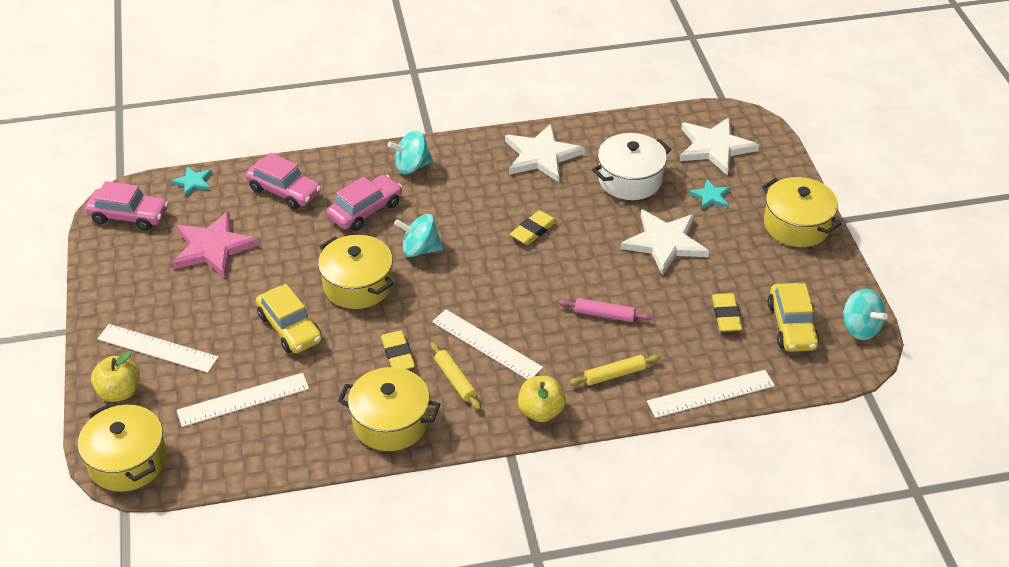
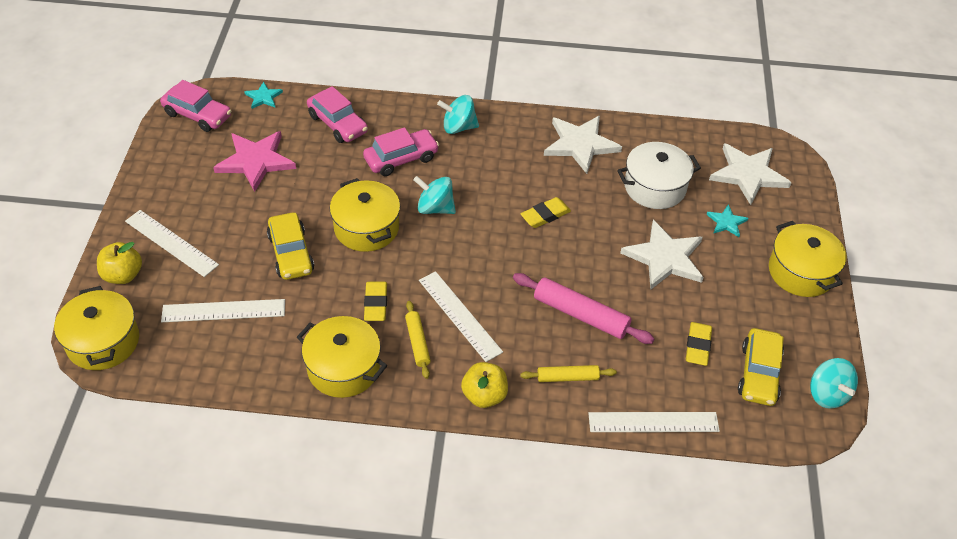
camera: 15 degrees right, 5 degrees up
(604, 314) = (580, 315): pink rolling pin -> pink rolling pin, size x1.69

